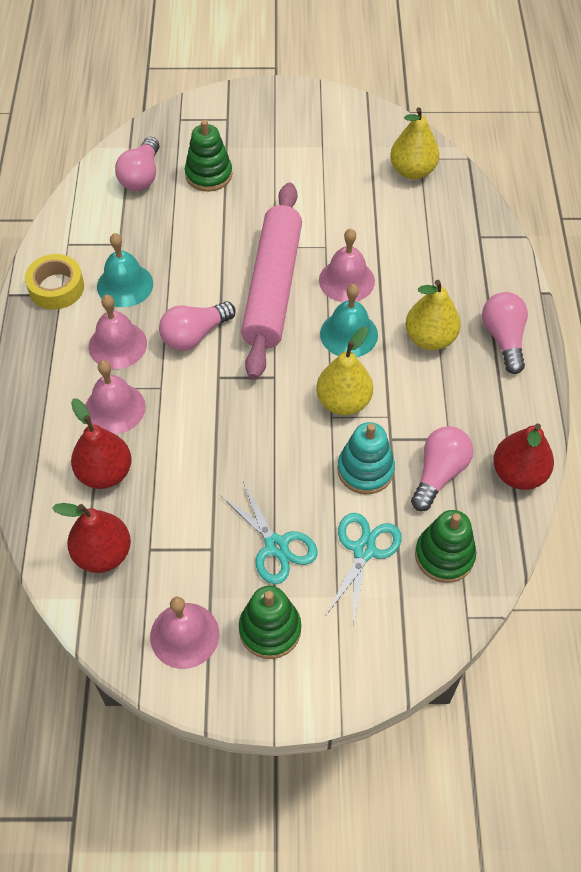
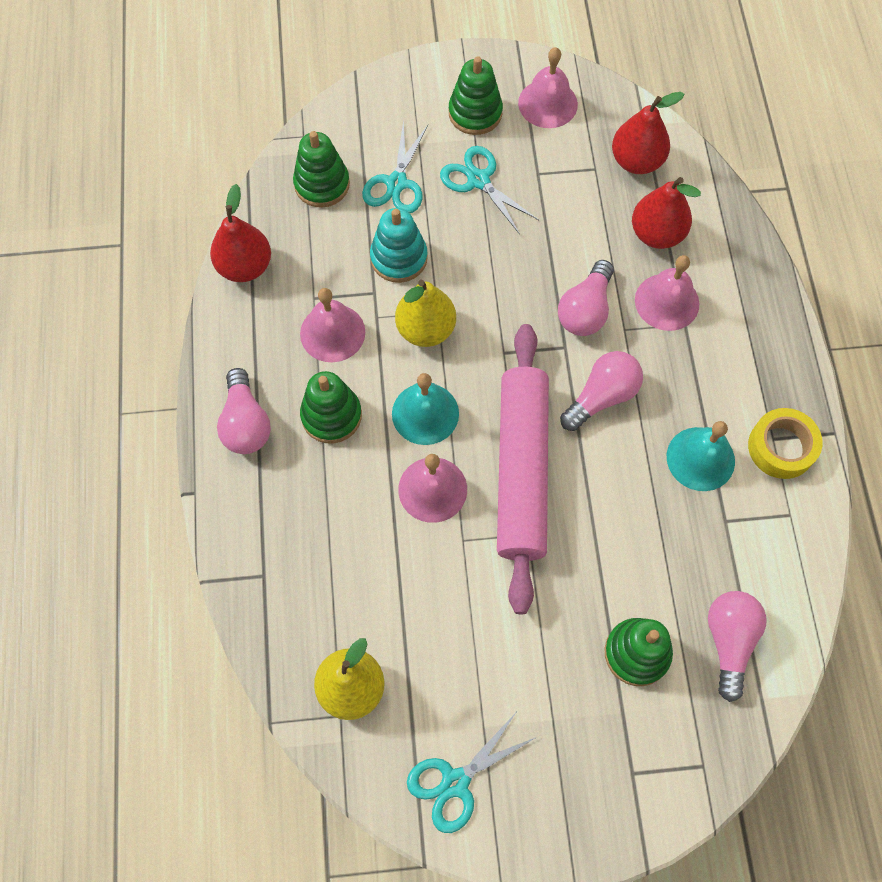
camera: 175 degrees right, 10 degrees up
(117, 345) = (686, 377): pink bell -> pink bell (332, 332)
(344, 122) = (455, 782): none -> turquoise scissors
(429, 338) = (331, 416): yellow pear -> green stacking toy
(439, 473) = (325, 260): pink light bulb -> pink light bulb (585, 310)

